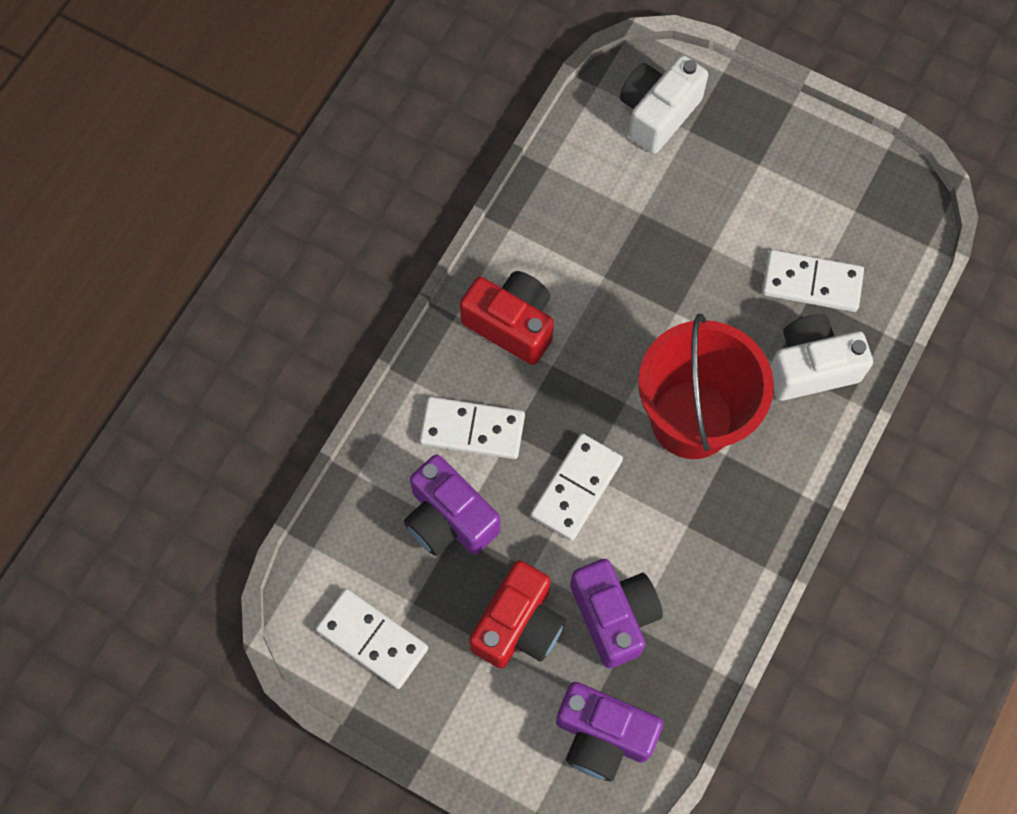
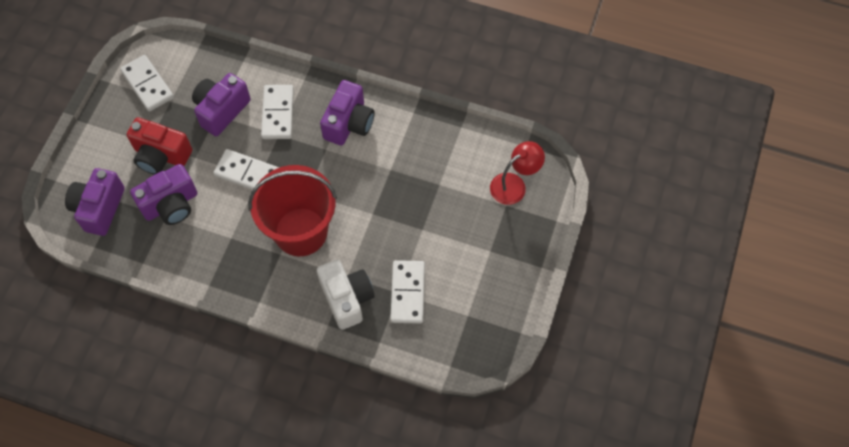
camera: 80 degrees right, 5 degrees down
(372, 639) = (147, 85): white domino -> white domino turned 60 degrees counterclockwise
(511, 324) = (349, 123): red camera -> purple camera
(658, 113) = (514, 185): white camera -> red lamp

